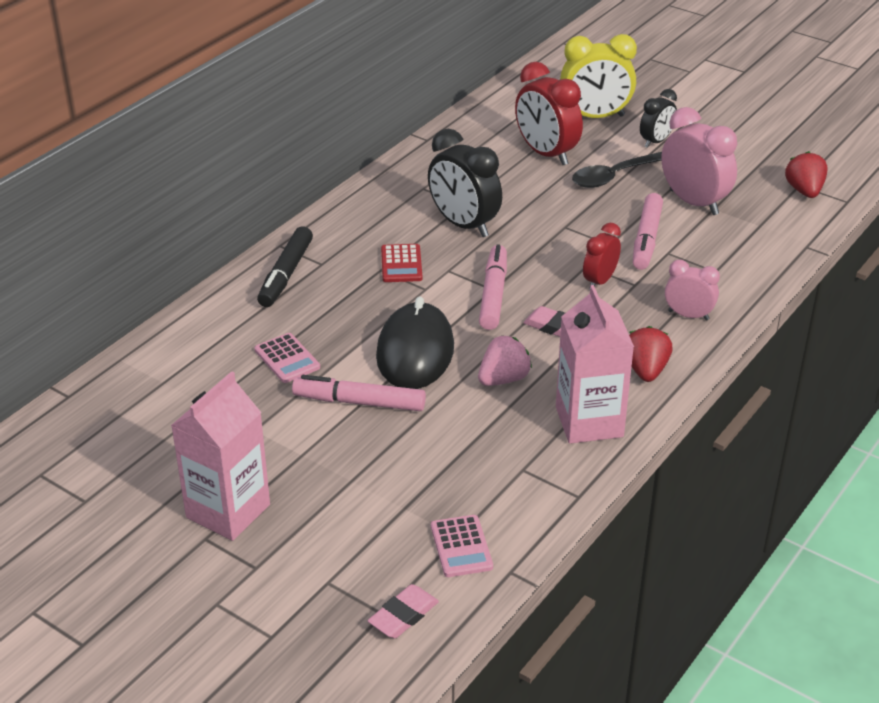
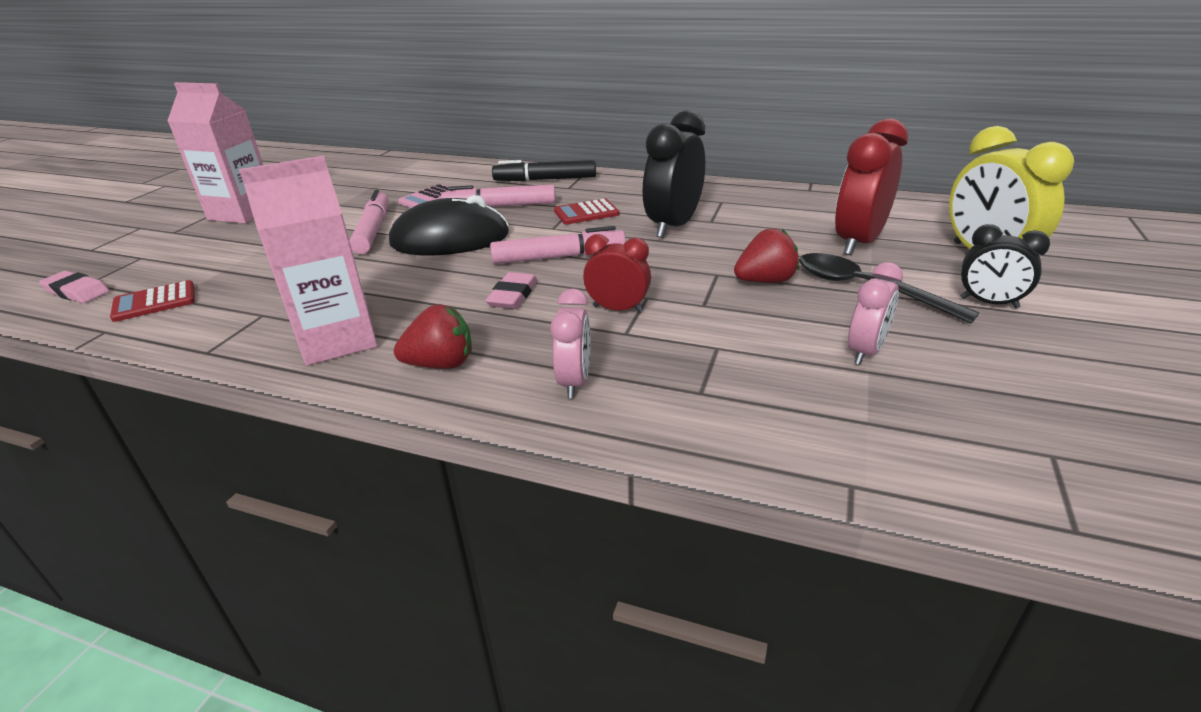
camera: 75 degrees right, 5 degrees down
(461, 546) = (155, 302): pink calculator -> red calculator
(503, 379) = (412, 283): pink strawberry -> none
(646, 239) = (735, 327): pink marker -> pink marker (500, 206)
(694, 202) = (865, 352): pink clock -> pink clock, size x0.59
(804, 191) = (1038, 463): red strawberry -> red strawberry (765, 281)

